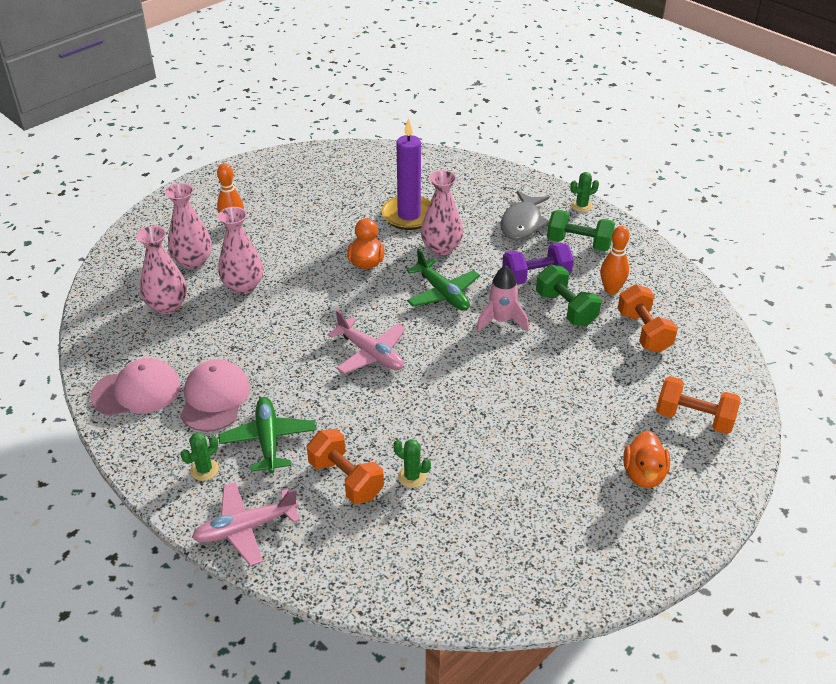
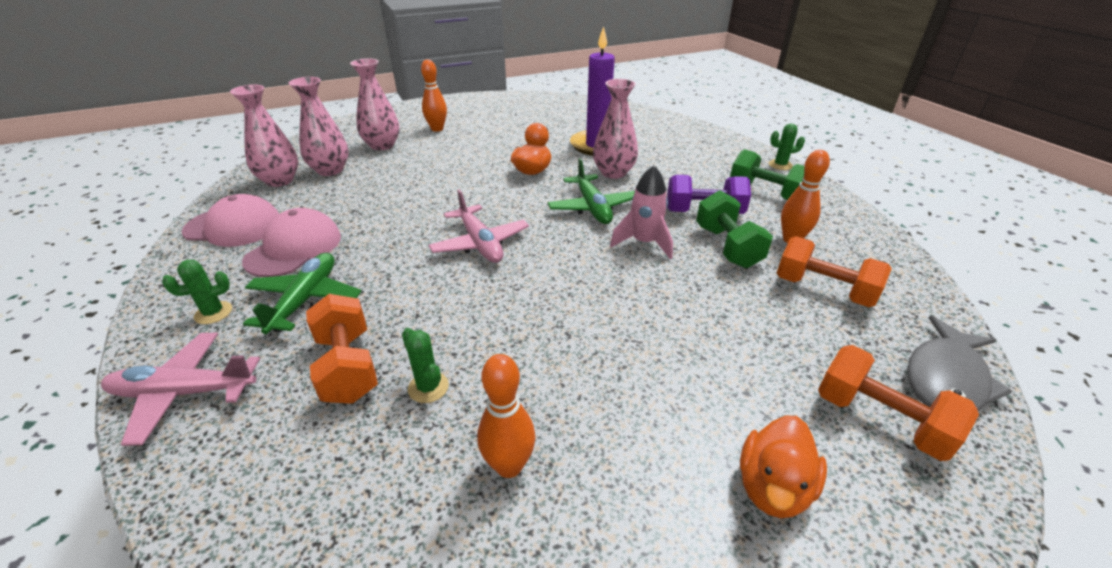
camera: 20 degrees right, 5 degrees down
(243, 286) = (407, 168): pink vase -> pink vase (280, 180)
(493, 507) = (509, 466): none -> orange bowling pin
(522, 223) = (709, 168): grey fish -> grey fish (946, 378)
(643, 332) = (823, 290): orange dumbbell -> orange dumbbell turned 60 degrees counterclockwise

